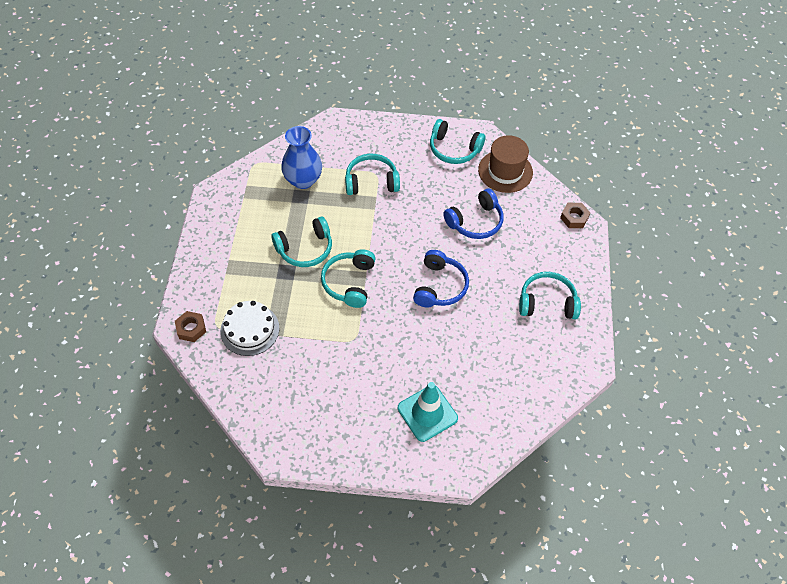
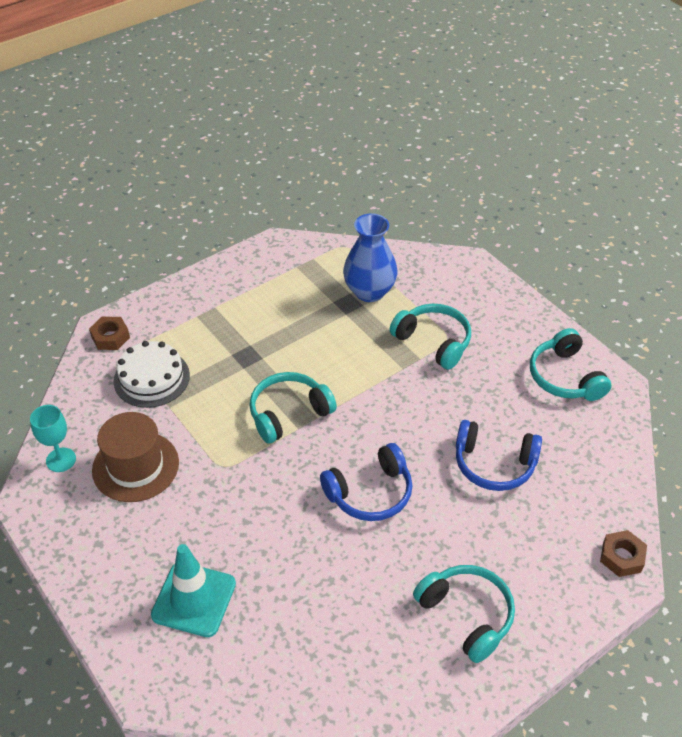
camera: 50 degrees right, 10 degrees down
(263, 417) = (61, 460): none -> turquoise goblet
(305, 249) = (290, 351): turquoise headphones -> none
(505, 171) = (598, 442): brown hat -> brown hat (135, 466)

